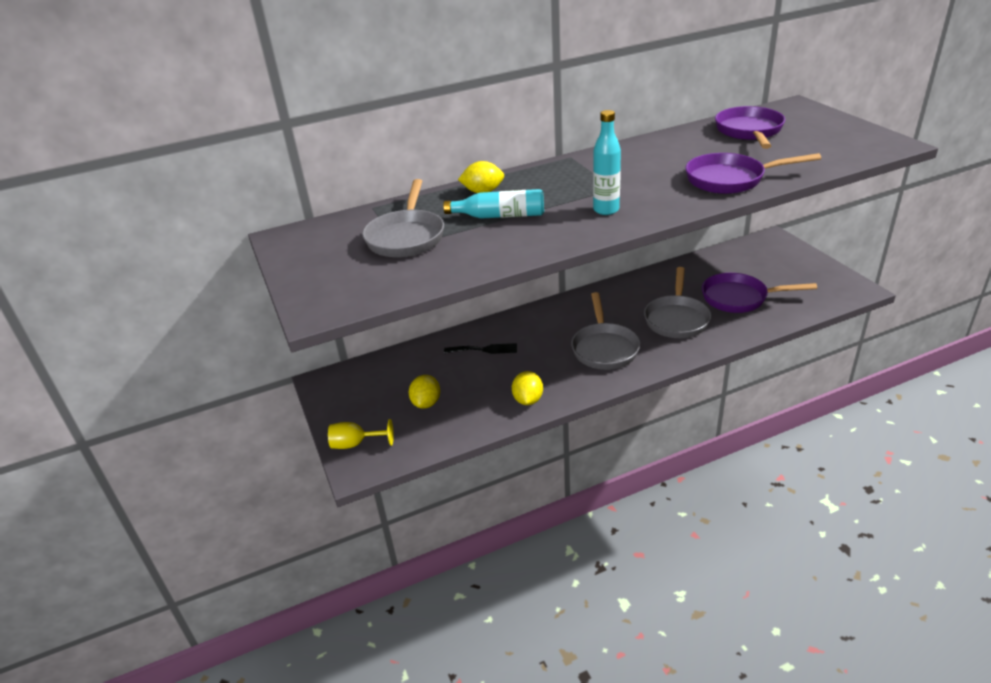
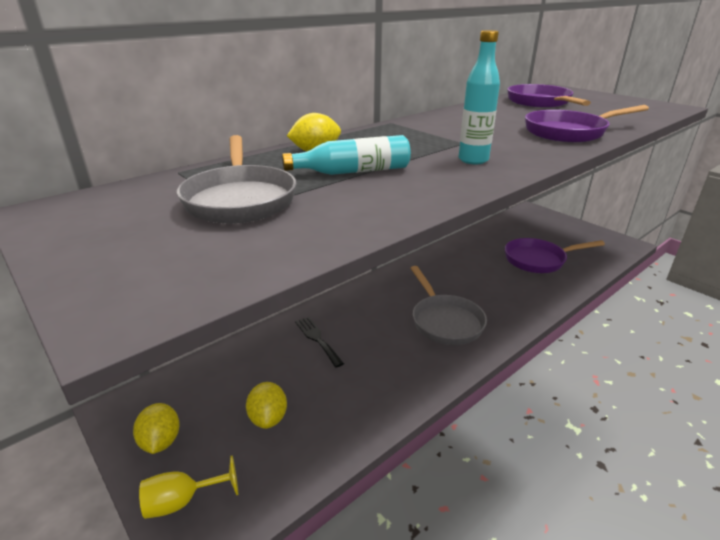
camera: 20 degrees left, 5 degrees down
(484, 349) = (317, 339): black fork -> black fork turned 105 degrees counterclockwise
(528, 400) = (392, 394): yellow lemon -> yellow lemon (161, 441)
(676, 319) = (496, 284): grey pan -> none

